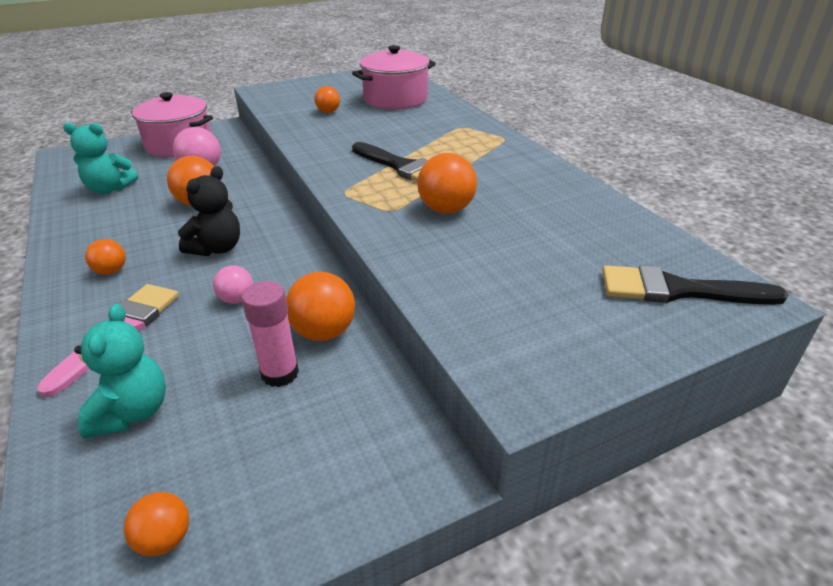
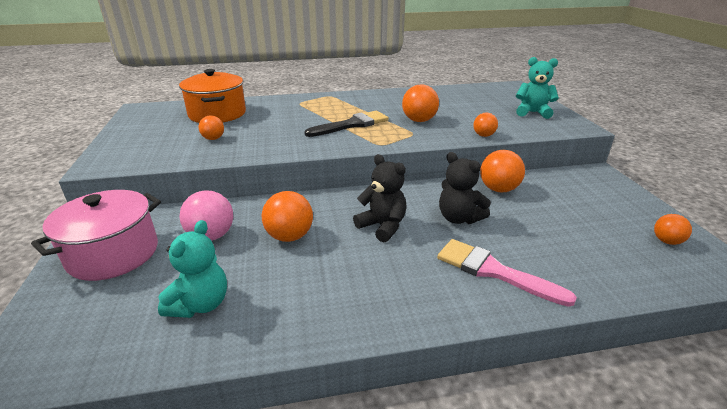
camera: 75 degrees left, 5 degrees down
(111, 271) = (400, 284): orange ball -> orange ball (483, 135)
(132, 412) = (581, 258): turquoise teddy bear -> turquoise teddy bear (532, 112)
(237, 299) = (459, 218): pink ball -> black teddy bear
(280, 373) = (537, 205): pink glue stick -> none
(395, 99) = (217, 114): pink pot -> orange pot
(677, 290) = (506, 93): black brush -> none

